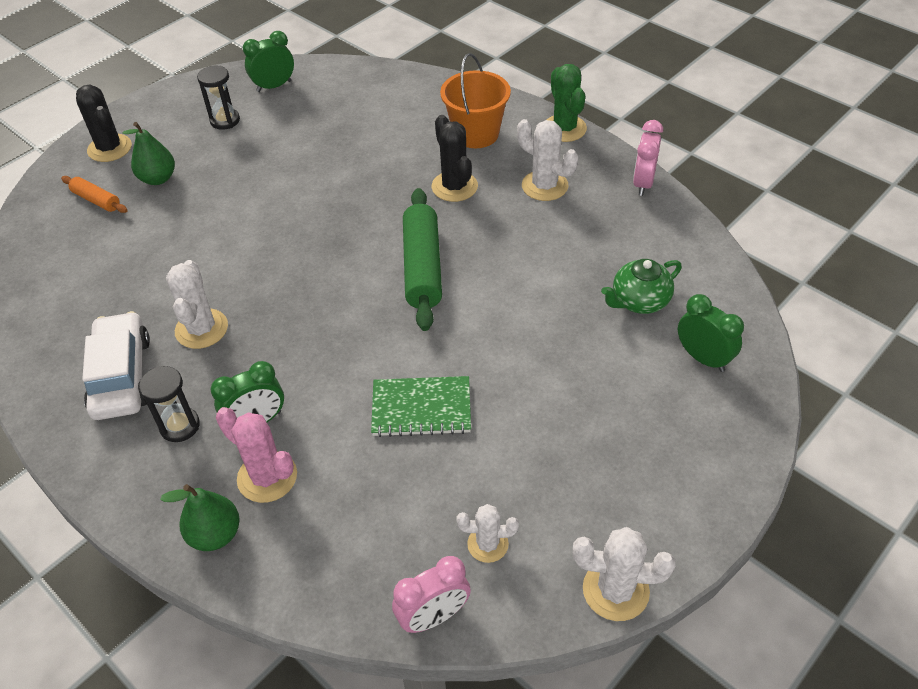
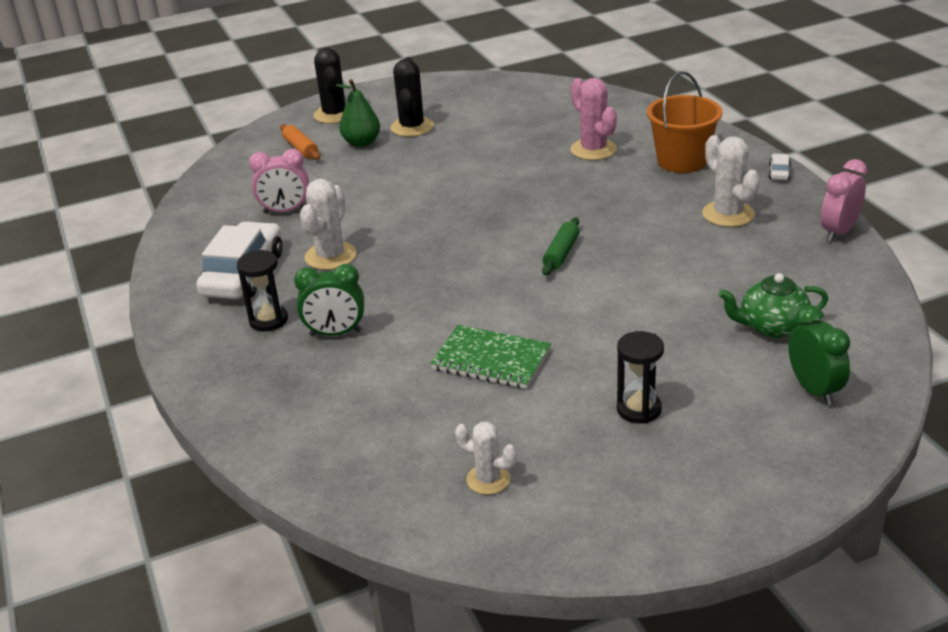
camera: 25 degrees right, 15 degrees down
(215, 534) = (249, 404): green pear -> none
(225, 120) = (446, 111): black hourglass -> black hourglass (639, 409)
(267, 477) = (319, 375): pink cactus -> pink cactus (593, 150)
(274, 86) = (507, 93): green clock -> none
(422, 267) = (561, 253): green rolling pin -> green rolling pin, size x0.52
(433, 616) = (401, 519): pink clock -> pink clock (285, 211)
(454, 186) = (633, 198): black cactus -> black cactus (412, 127)
(564, 128) = (779, 172): green cactus -> white car
(615, 590) = (594, 552): white cactus -> none

